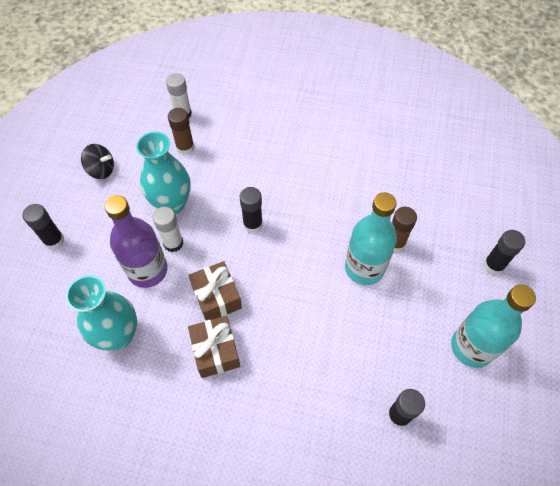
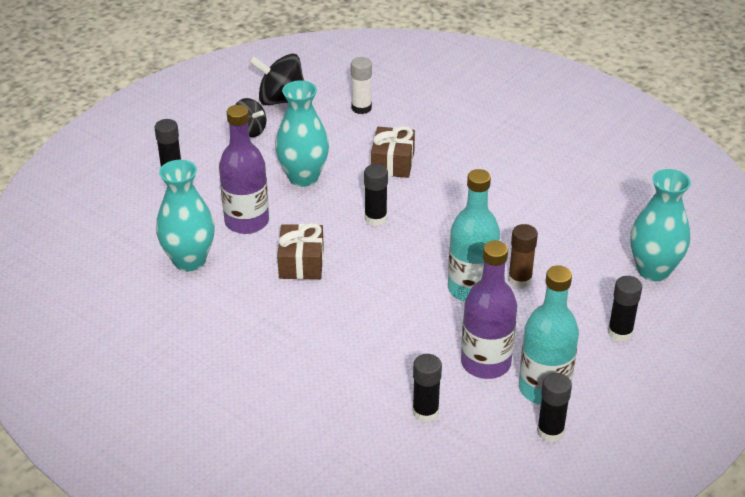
camera: 25 degrees right, 20 degrees down
(112, 128) = (281, 100): none -> black spinning top
(173, 243) = (285, 208): white glue stick -> none
(185, 147) = (346, 136): brown glue stick -> none
(215, 351) = (274, 302): brown gift -> brown gift (392, 163)
(416, 340) = (485, 363): none -> purple bottle
(482, 194) = (653, 270): none -> turquoise vase
(500, 390) = (550, 431): none -> black glue stick

